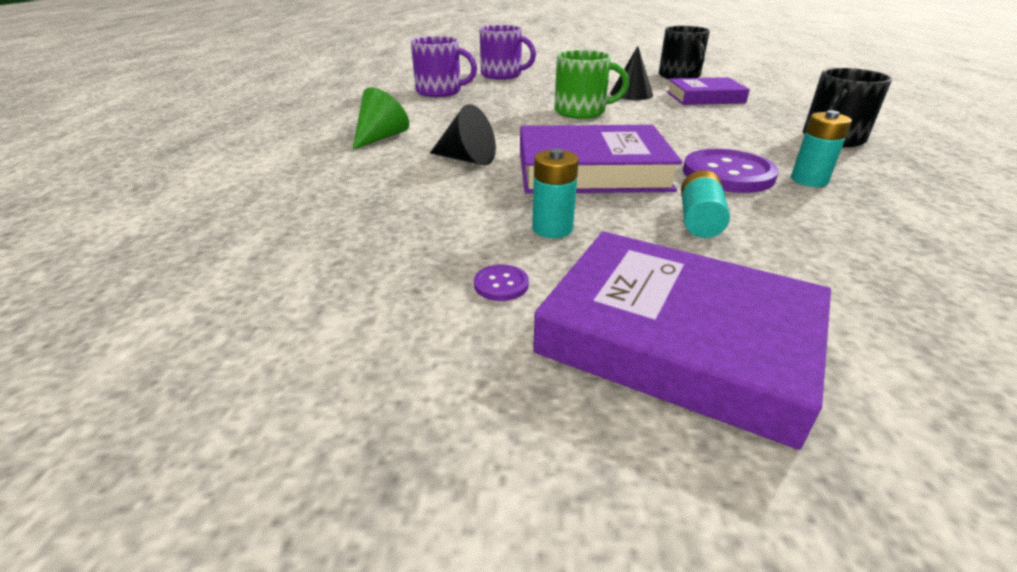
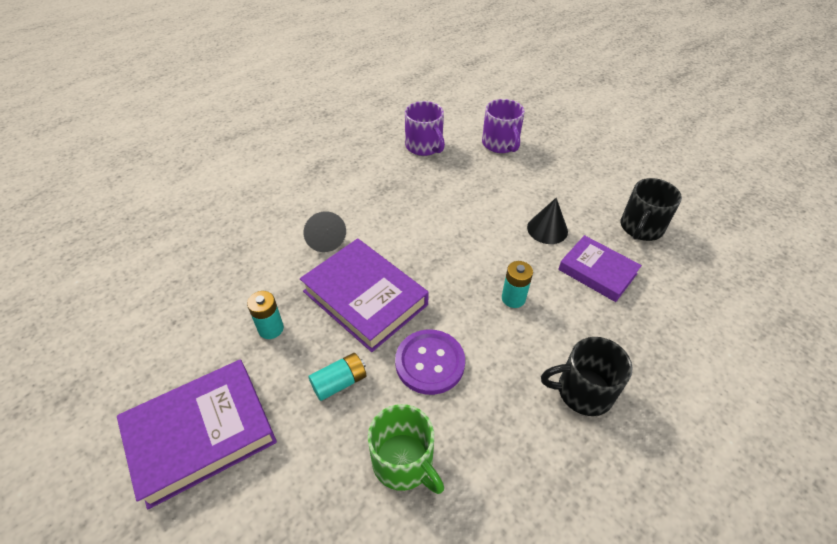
camera: 45 degrees right, 15 degrees up
(381, 137) = (318, 186): green cone -> none
(501, 284) = (200, 346): purple button -> none
(581, 112) = (469, 230): green mug -> green mug (404, 462)
(677, 340) = (201, 434): purple book -> purple book turned 75 degrees clockwise
(809, 180) = (465, 409): turquoise battery -> turquoise battery (513, 298)

